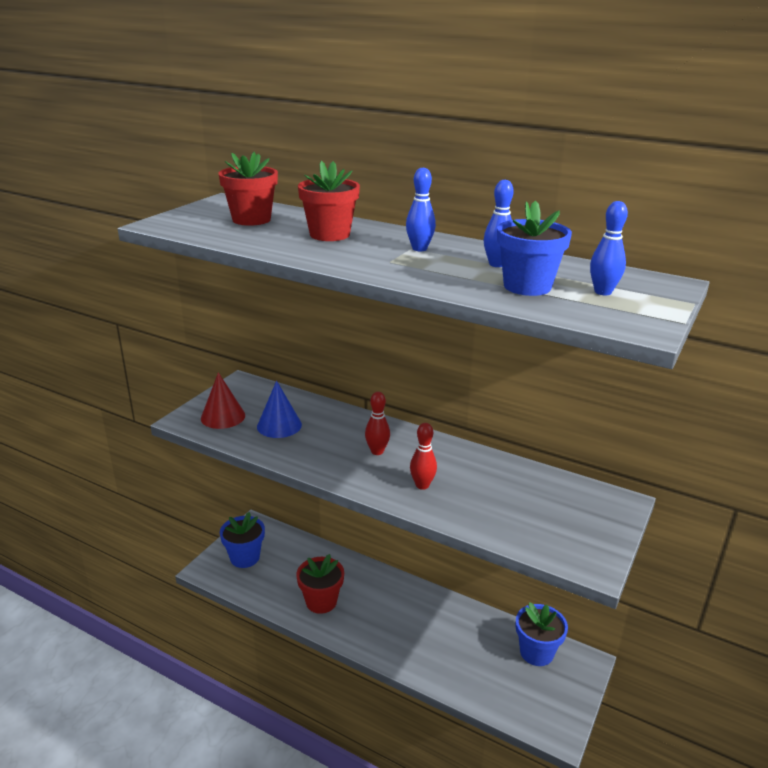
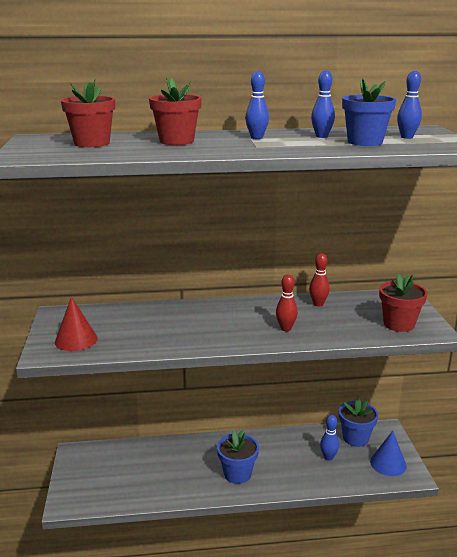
camera: 35 degrees left, 5 degrees down
(245, 557) = (92, 479): blue flower pot -> blue flower pot (237, 474)
(279, 425) = (132, 330): blue cone -> blue cone (388, 463)
(321, 601) = (187, 479): red flower pot -> red flower pot (399, 324)
(377, 451) = (228, 320): red bowling pin -> red bowling pin (318, 304)
(482, 657) = (328, 457): none -> blue bowling pin

